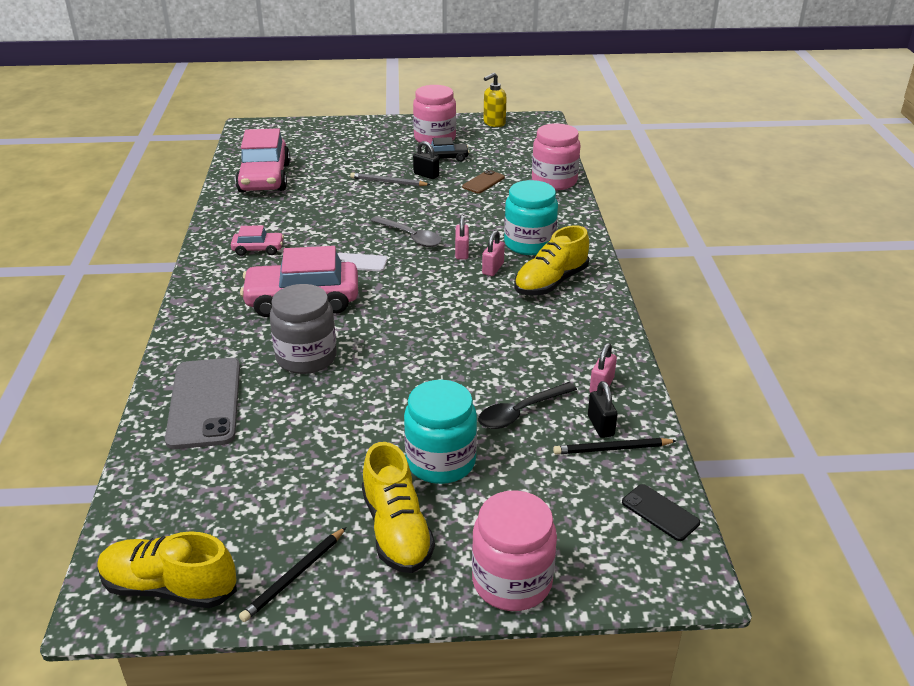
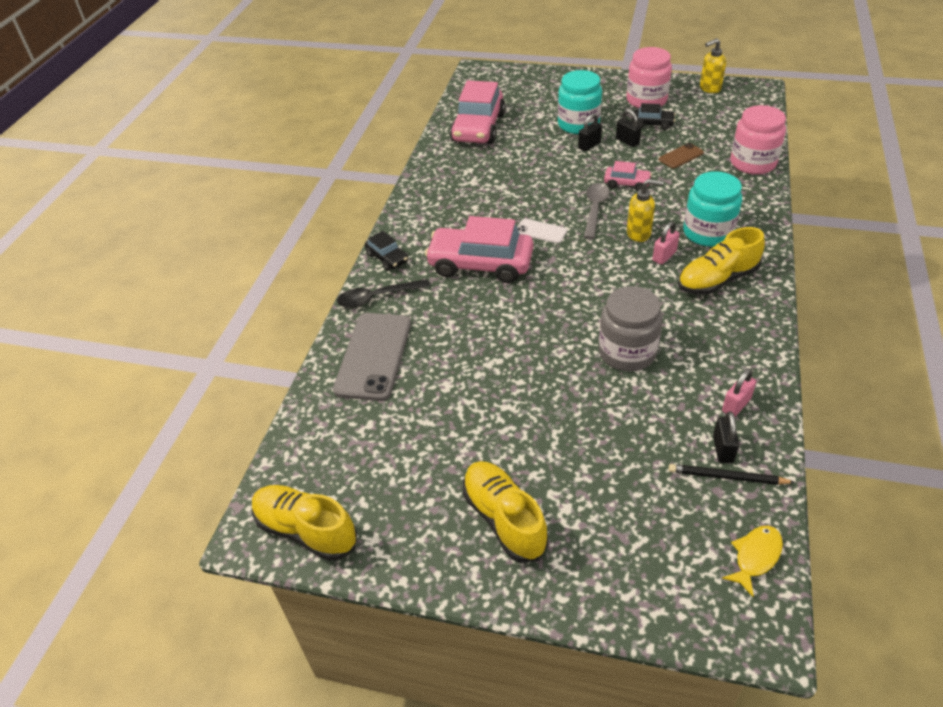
camera: 20 degrees right, 10 degrees up
(194, 308) = (387, 258): none -> black car
(258, 249) = (455, 204): pink car -> pink car (626, 183)
(294, 576) = (407, 544): black pencil -> none
(306, 357) = (469, 325): grey jar -> grey jar (627, 352)
(388, 182) = (589, 145): grey pencil -> black padlock
(397, 530) = (504, 519): yellow shoe -> yellow shoe turned 150 degrees clockwise
(410, 237) = (595, 209): grey spoon -> grey spoon turned 135 degrees counterclockwise
(441, 462) = (561, 457): turquoise jar -> turquoise jar (578, 124)
(462, 252) = (639, 233): pink padlock -> yellow soap dispenser
(512, 581) = (593, 596): pink jar -> none
(520, 412) = (649, 419): black spoon -> black spoon (377, 297)
(660, 512) = (755, 557): black phone -> yellow fish

